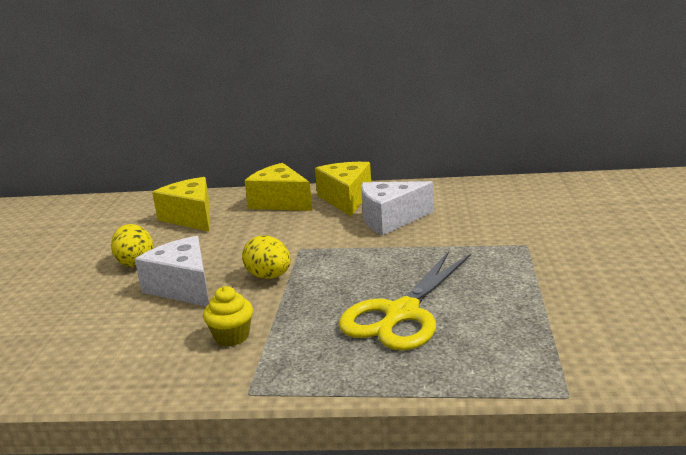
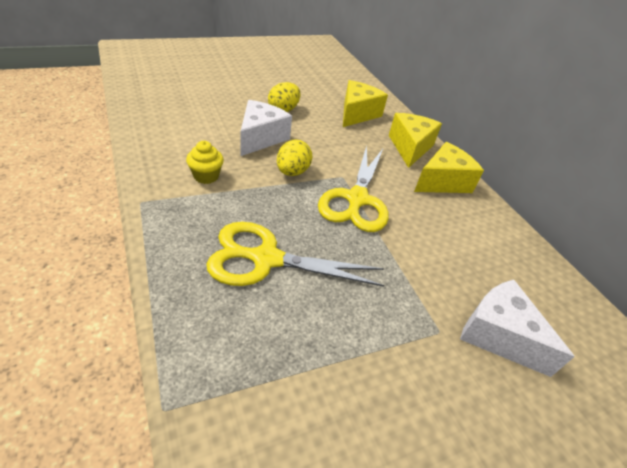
camera: 55 degrees right, 20 degrees up
(342, 247) = (357, 199): none -> yellow scissors
(390, 220) = (424, 217): white cheese -> white cheese (498, 335)

